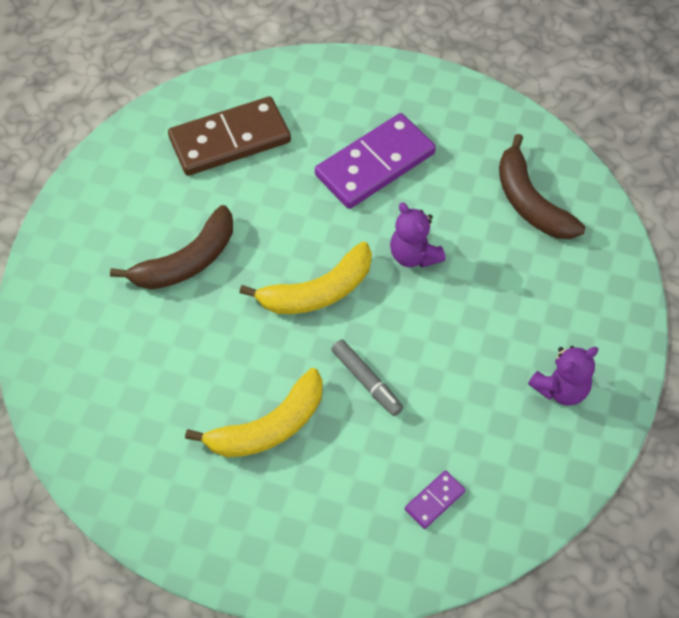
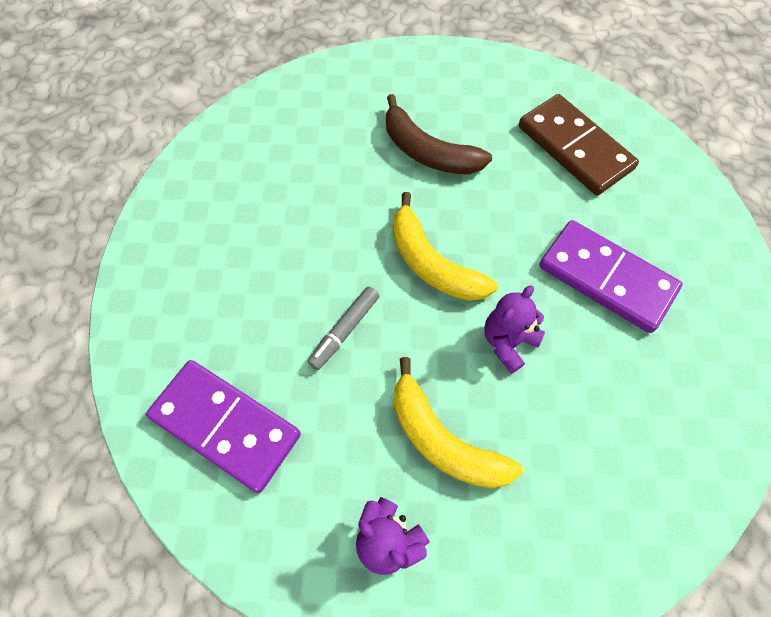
camera: 75 degrees right, 5 degrees up
(269, 426) = (276, 259): yellow banana -> yellow banana (443, 440)
(434, 500) = (226, 425): purple domino -> purple domino, size x2.28
(530, 202) = (632, 455): brown banana -> none

